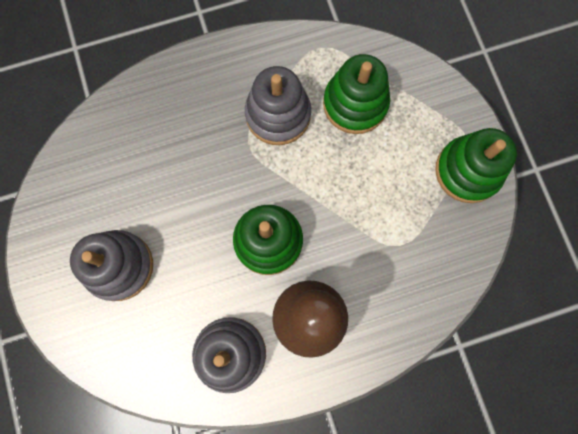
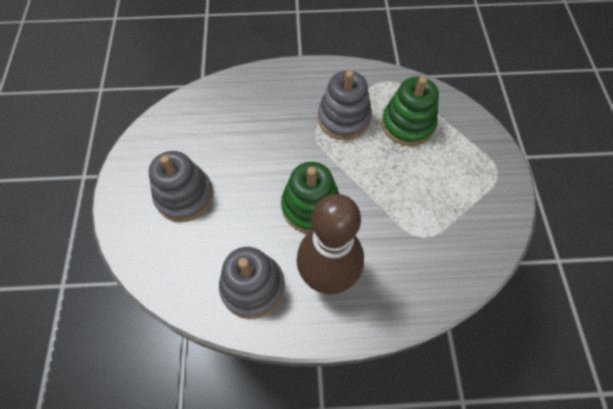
camera: 15 degrees right, 15 degrees down
(468, 171) = (493, 193): green stacking toy -> none

